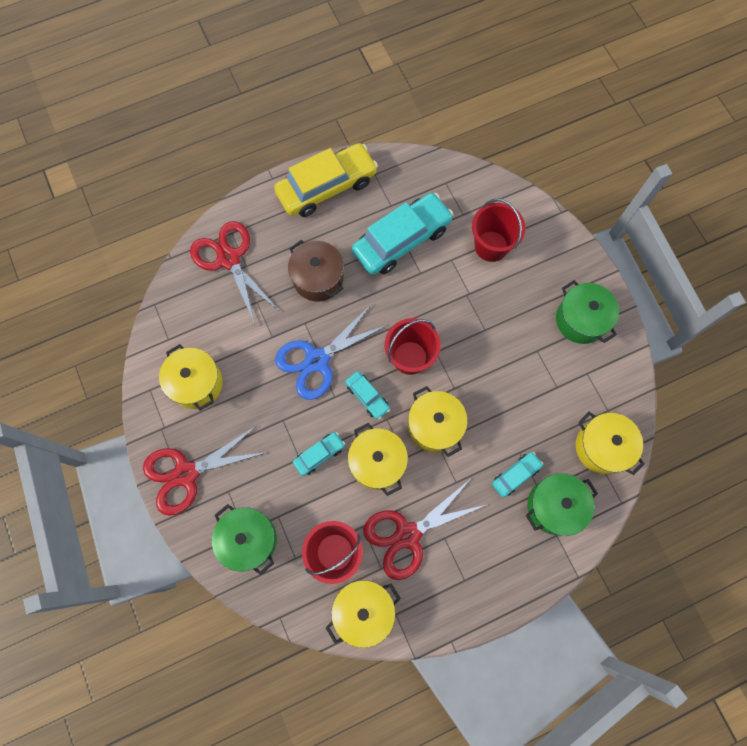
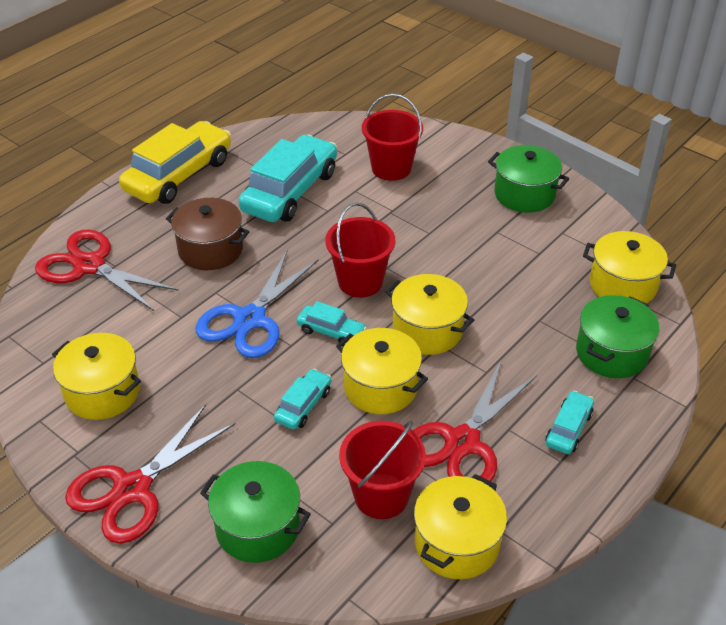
camera: 25 degrees left, 30 degrees down
(515, 475) = (549, 341): turquoise car -> turquoise car (568, 429)

